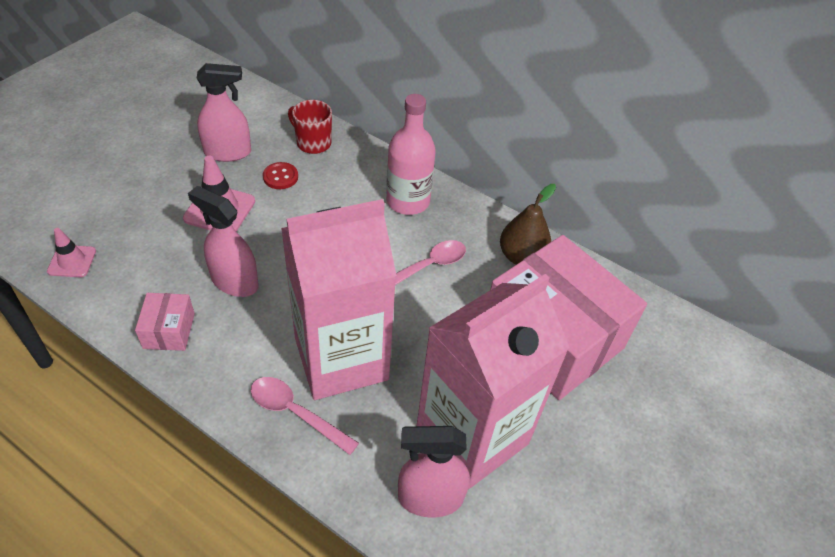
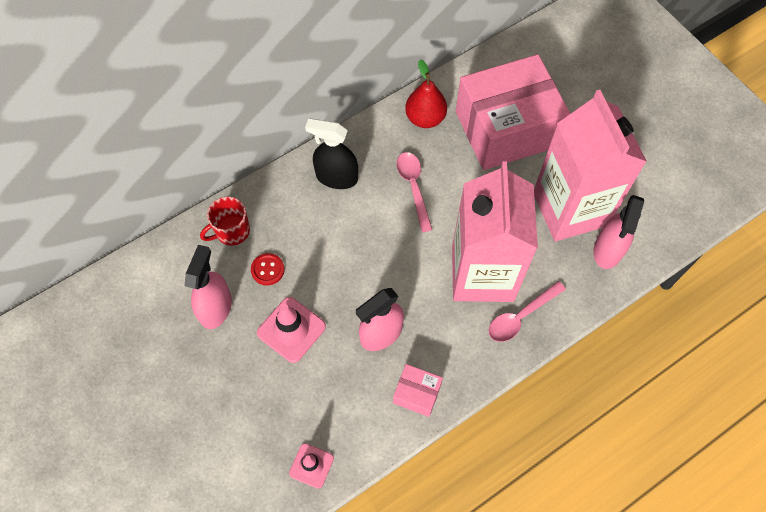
camera: 65 degrees left, 15 degrees up
(408, 201) = (336, 177): pink bottle -> black spray bottle
(521, 256) = (425, 118): brown pear -> red pear

